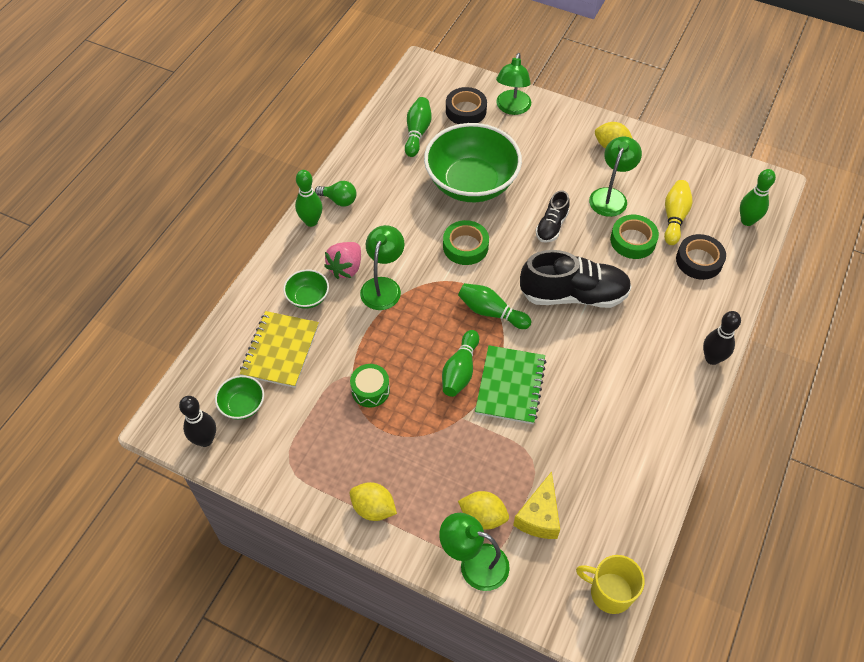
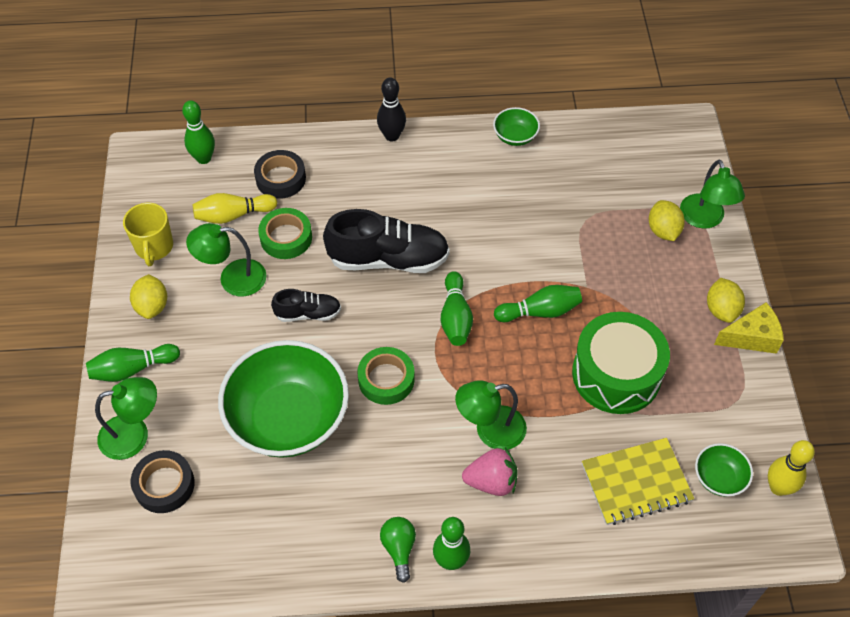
camera: 120 degrees left, 0 degrees up
(205, 440) = (778, 487): black bowling pin -> yellow bowling pin
(308, 297) = (555, 497): green bowl -> green bowl (515, 136)
(370, 390) = (616, 374): green drum -> green drum, size x2.08
(417, 133) = (234, 521): green bowling pin -> green bowling pin (132, 369)
(510, 386) = (526, 265): green notebook -> none
(539, 516) = (631, 195): yellow cheese -> yellow cheese (751, 337)
(573, 295) = (388, 259): black shoe -> black shoe turned 120 degrees clockwise
(609, 592) = (654, 130): yellow mug -> yellow mug (154, 247)

